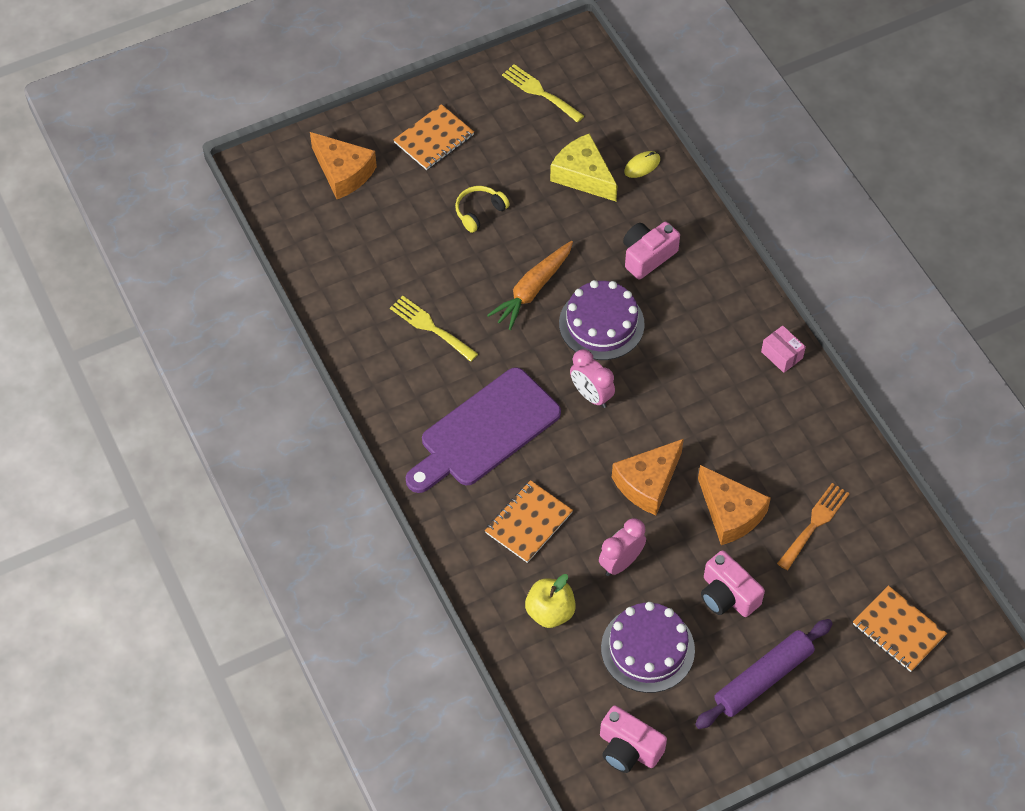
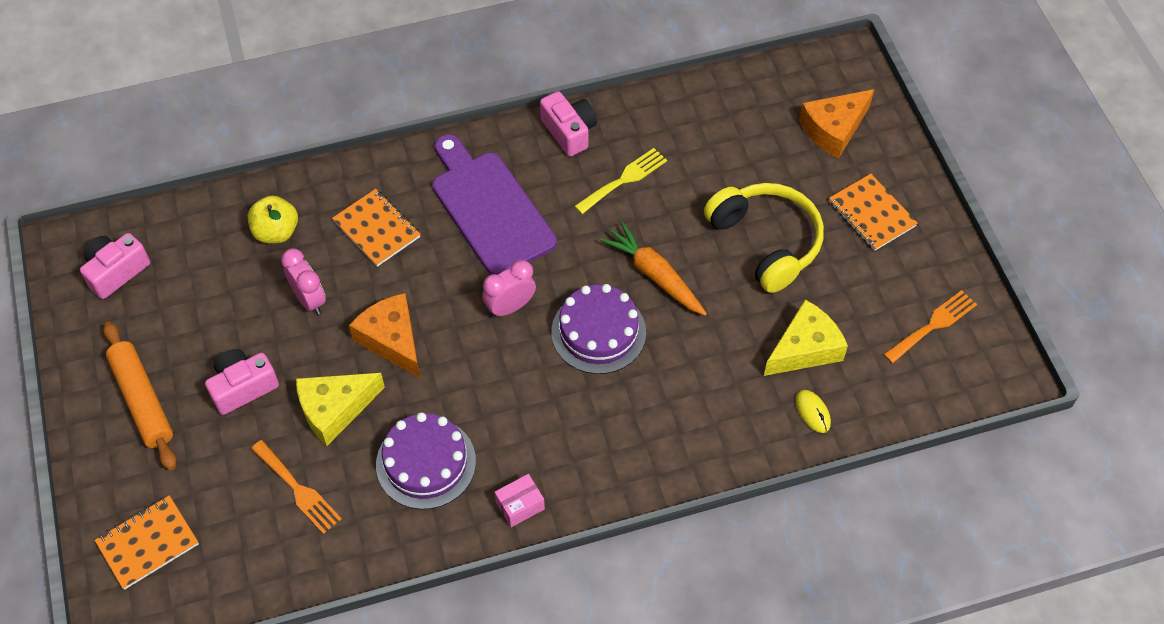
camera: 100 degrees right, 0 degrees up
(479, 212) = (766, 242): yellow headphones -> yellow headphones, size x2.03
(540, 92) = (933, 325): yellow fork -> orange fork
(647, 256) = (681, 393): pink camera -> pink camera (569, 132)
(647, 649) = (210, 306): purple cake -> purple cake (426, 463)
(730, 513) = (335, 409): orange cheese -> yellow cheese
(763, 678) = (142, 400): purple rolling pin -> orange rolling pin

